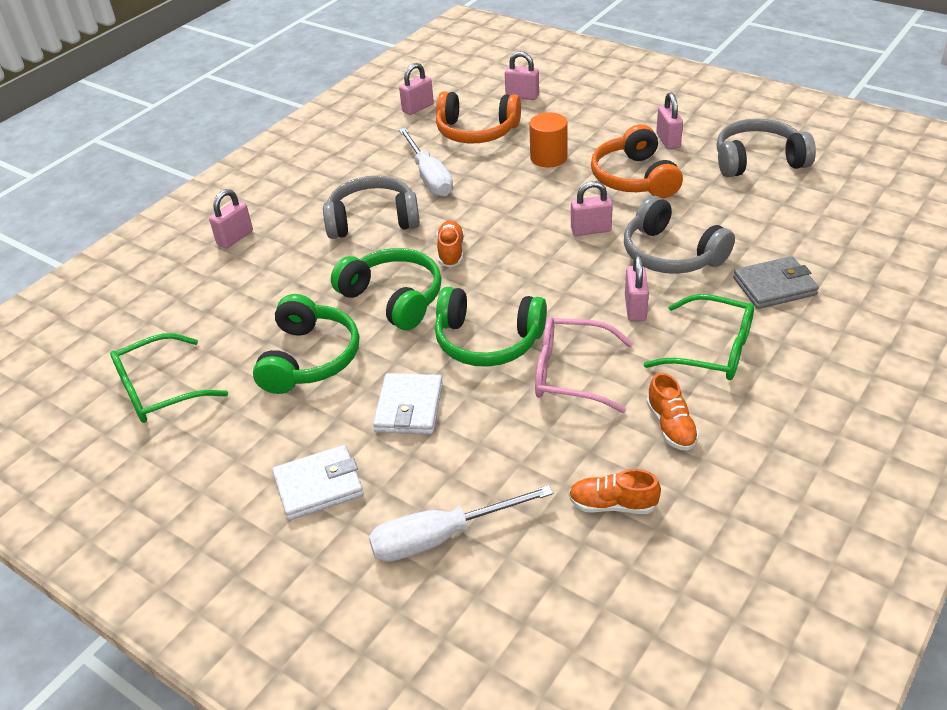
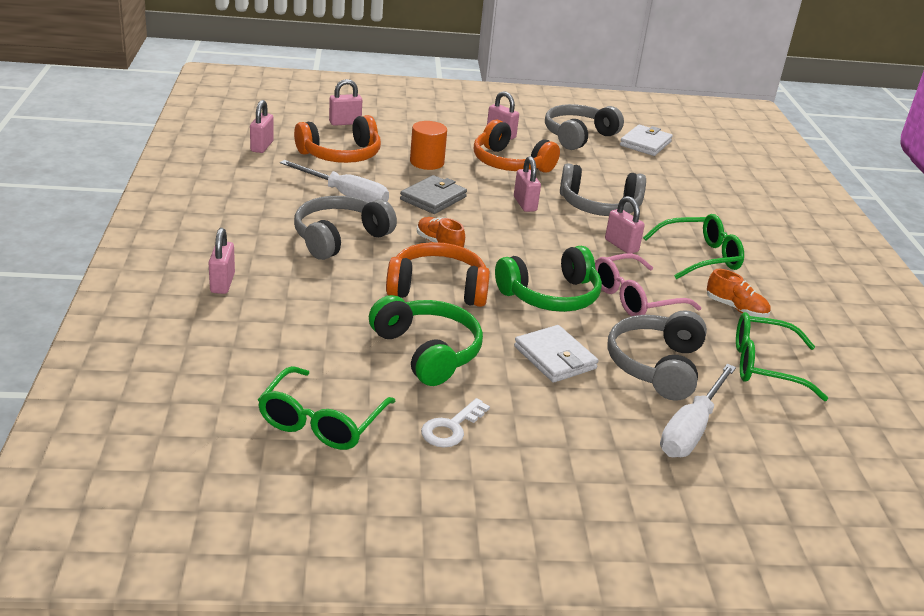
camera: 45 degrees left, 10 degrees down
(241, 438) = (451, 428): none -> white key
(319, 486) = (561, 434): white wallet -> white wallet (645, 143)
(393, 298) = (438, 288): green headphones -> orange headphones
(494, 456) = (656, 366): none -> grey headphones
(591, 230) = (525, 204): pink padlock -> pink padlock turned 60 degrees counterclockwise
(613, 505) = (764, 366): orange shoe -> green glasses
(774, 286) = (686, 209): grey wallet -> grey wallet (433, 198)

